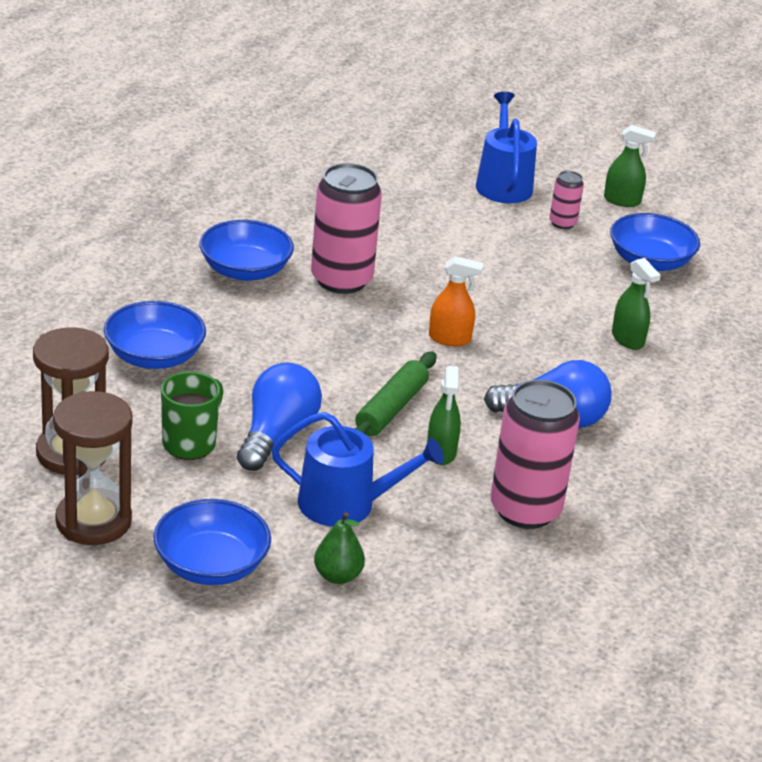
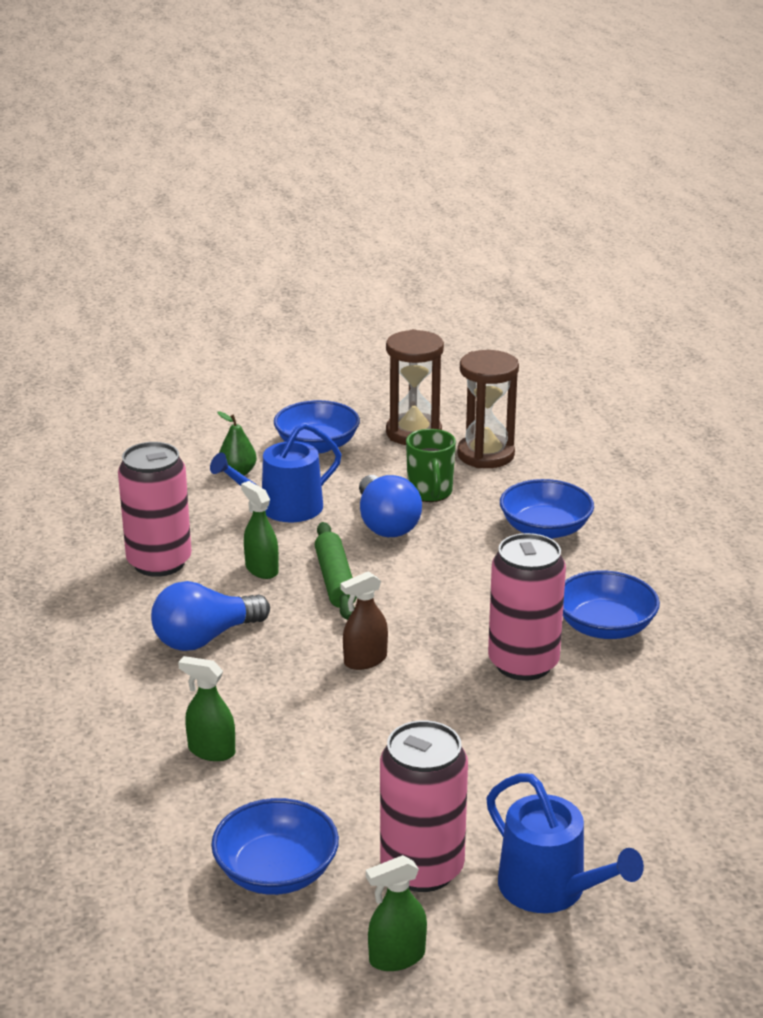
camera: 145 degrees right, 5 degrees down
(450, 339) = (365, 660): orange spray bottle -> brown spray bottle
(562, 223) = (422, 868): pink can -> pink can, size x2.07

